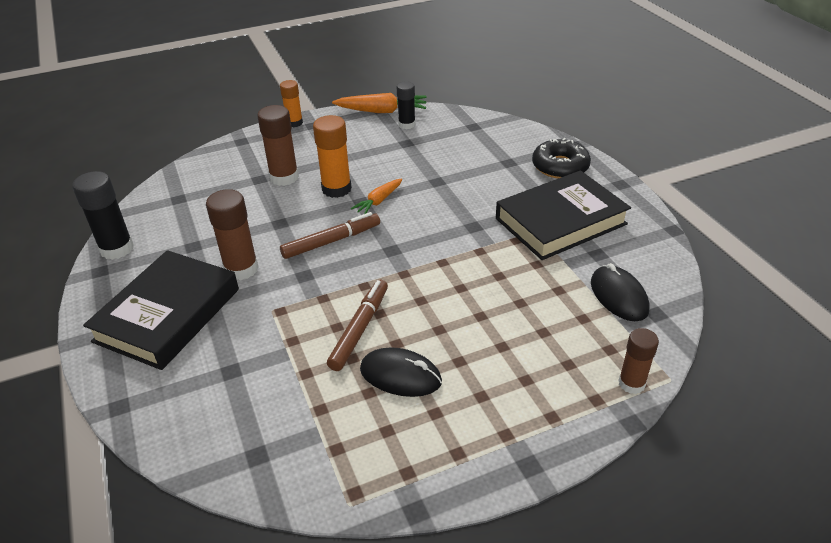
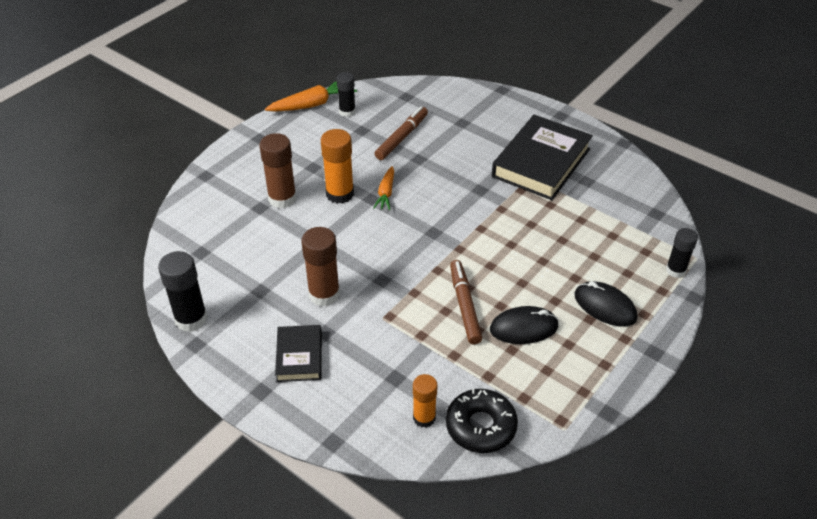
camera: 30 degrees left, 5 degrees up
(168, 315) = (299, 356): black book -> black book, size x0.54
(294, 123) = (240, 141): orange glue stick -> orange glue stick (424, 418)
(331, 241) = (378, 242): brown marker -> brown marker (402, 137)
(560, 166) = (505, 114): black donut -> black donut (481, 426)
(619, 296) = (624, 209): black mouse -> black mouse (605, 306)
(631, 383) = (675, 270): brown glue stick -> black glue stick

